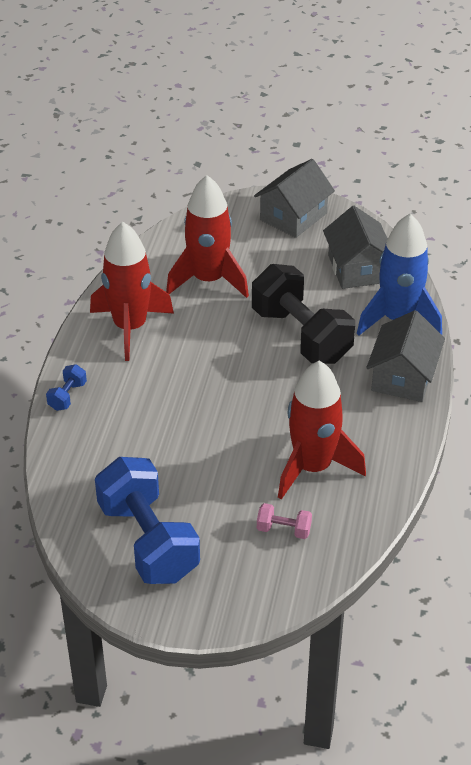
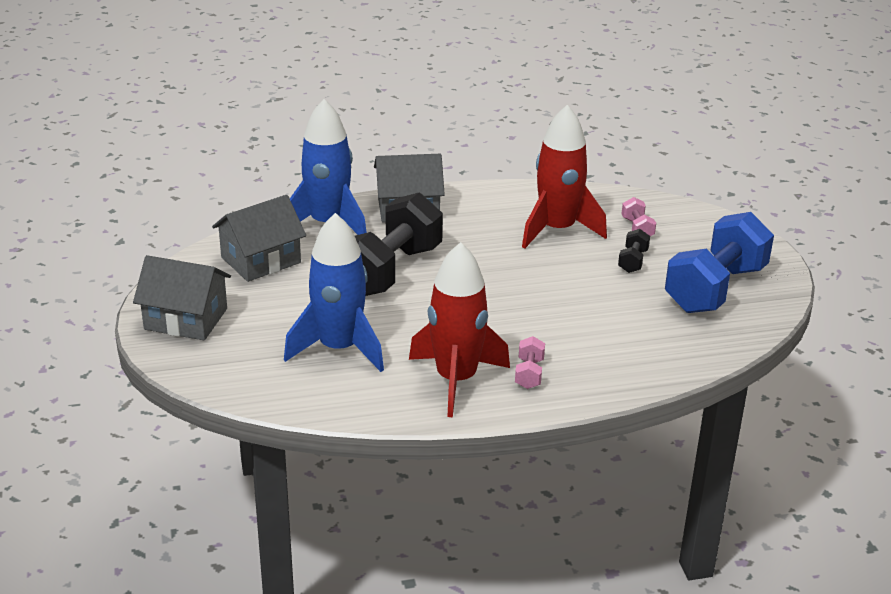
camera: 115 degrees left, 10 degrees down
(67, 396) = (591, 389): blue dumbbell -> none
(110, 368) = (529, 374): none -> pink dumbbell
(208, 280) = (339, 348): red rocket -> blue rocket
(228, 500) = (633, 261): none -> black dumbbell

